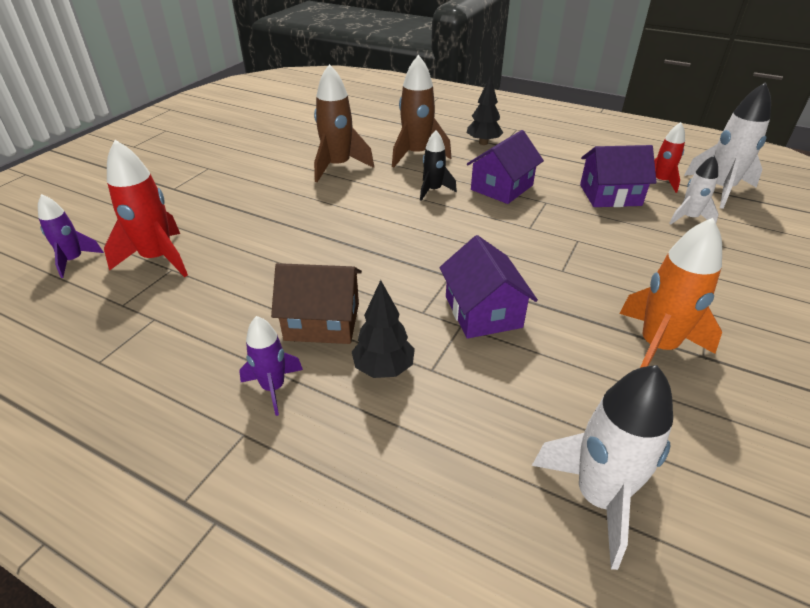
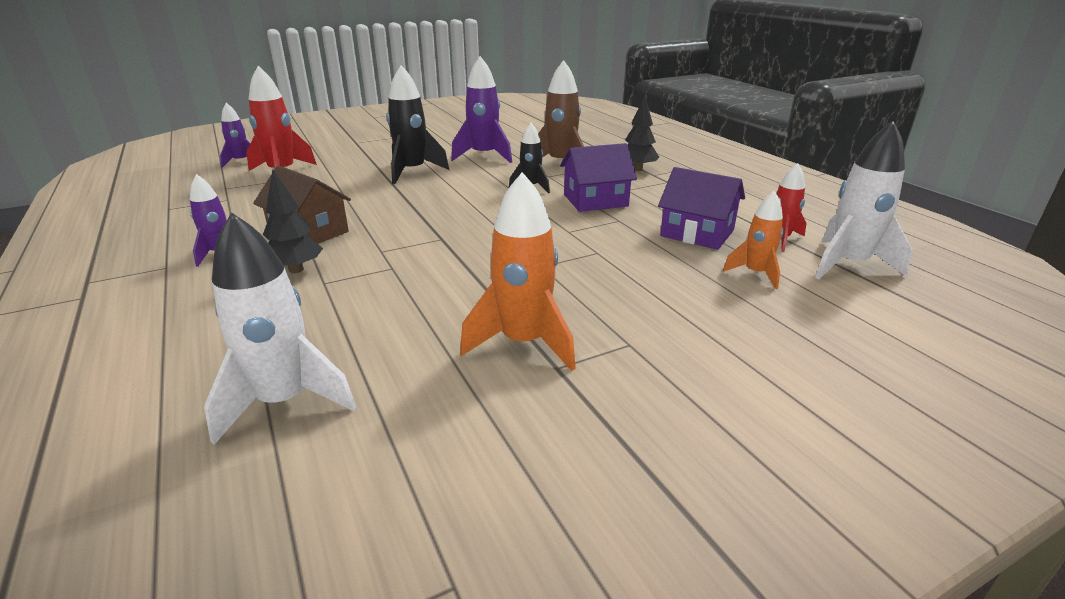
camera: 35 degrees right, 10 degrees down
(300, 208) = (412, 172): none -> black rocket
(338, 167) = (484, 156): brown rocket -> purple rocket
(483, 312) = (423, 266): purple house -> none
(689, 218) = (755, 273): white rocket -> orange rocket

